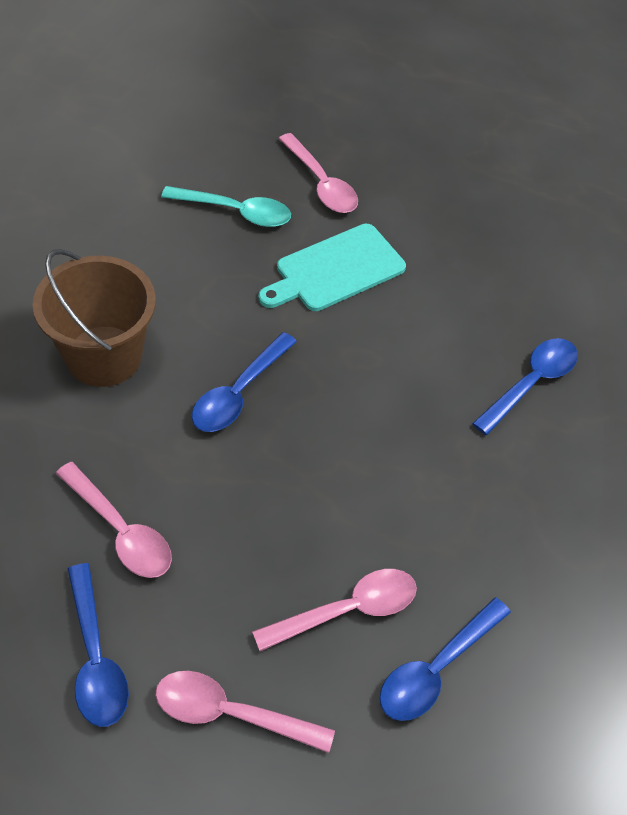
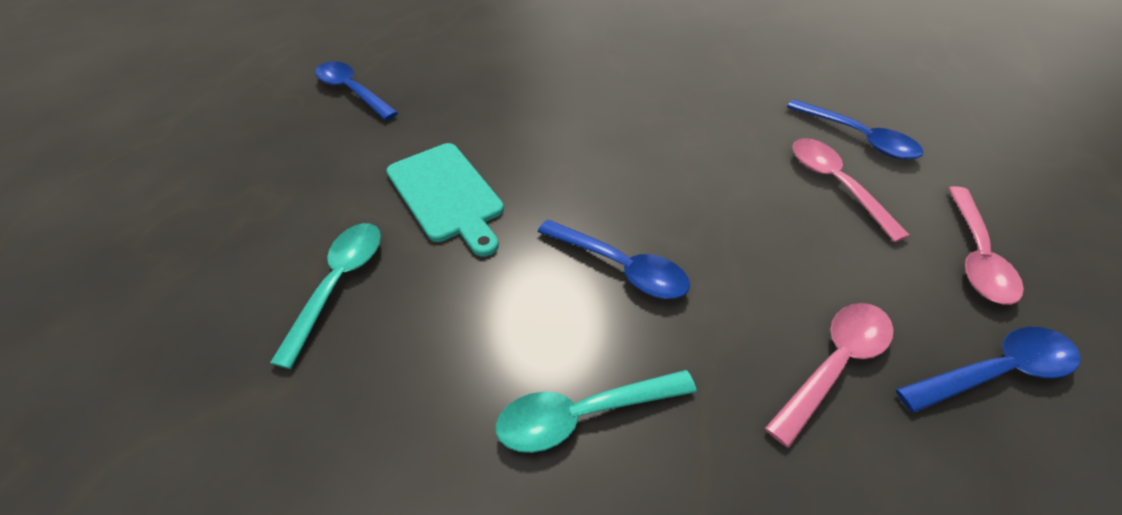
camera: 85 degrees left, 5 degrees down
(103, 356) = (582, 415): brown bucket -> turquoise spoon
(321, 184) = (312, 207): pink spoon -> none
(531, 383) = (580, 84): blue spoon -> blue spoon (352, 91)

